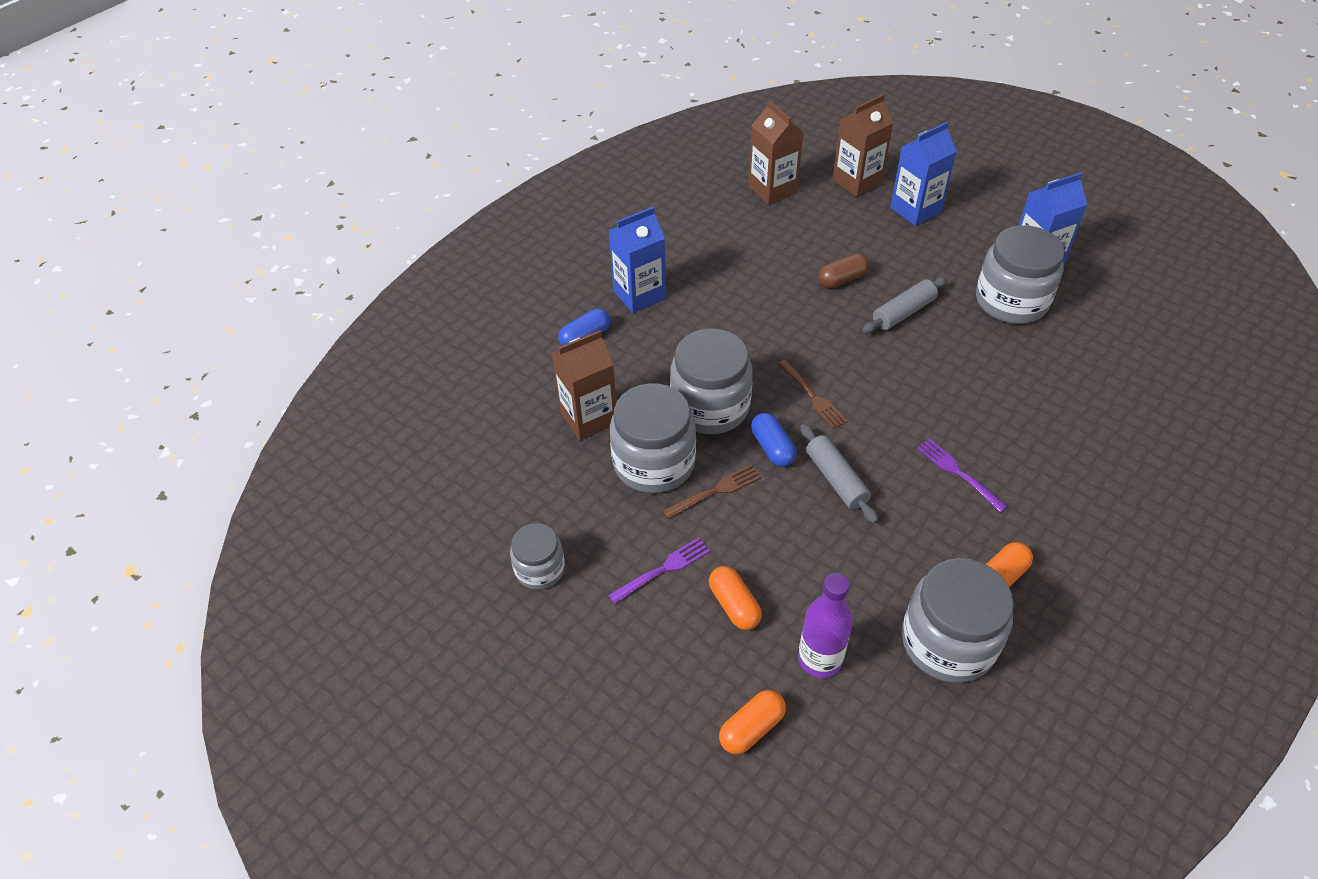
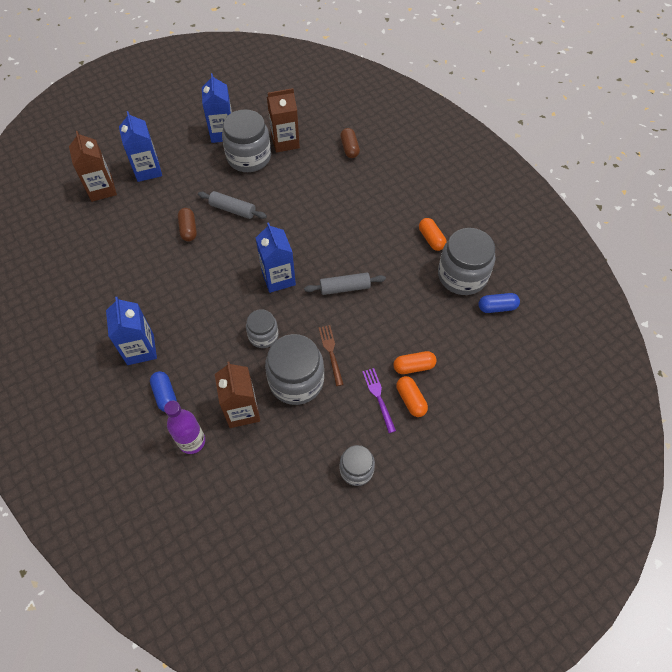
camera: 75 degrees left, 10 degrees up
(710, 407) = (263, 335): grey jar -> grey jar, size x0.57
(751, 728) = (491, 381): orange capsule -> orange capsule (410, 400)
(772, 189) = (80, 238): brown carton -> brown carton (285, 142)
(772, 448) = (309, 312): blue capsule -> blue capsule (497, 307)
(812, 396) = (278, 278): brown fork -> blue carton
(820, 659) = (458, 336): purple bottle -> purple bottle (192, 441)
(903, 313) = (233, 209): grey rolling pin -> grey rolling pin turned 45 degrees counterclockwise
(958, 473) = (361, 230): purple fork -> none
(1121, 415) = (349, 148): none -> brown capsule

